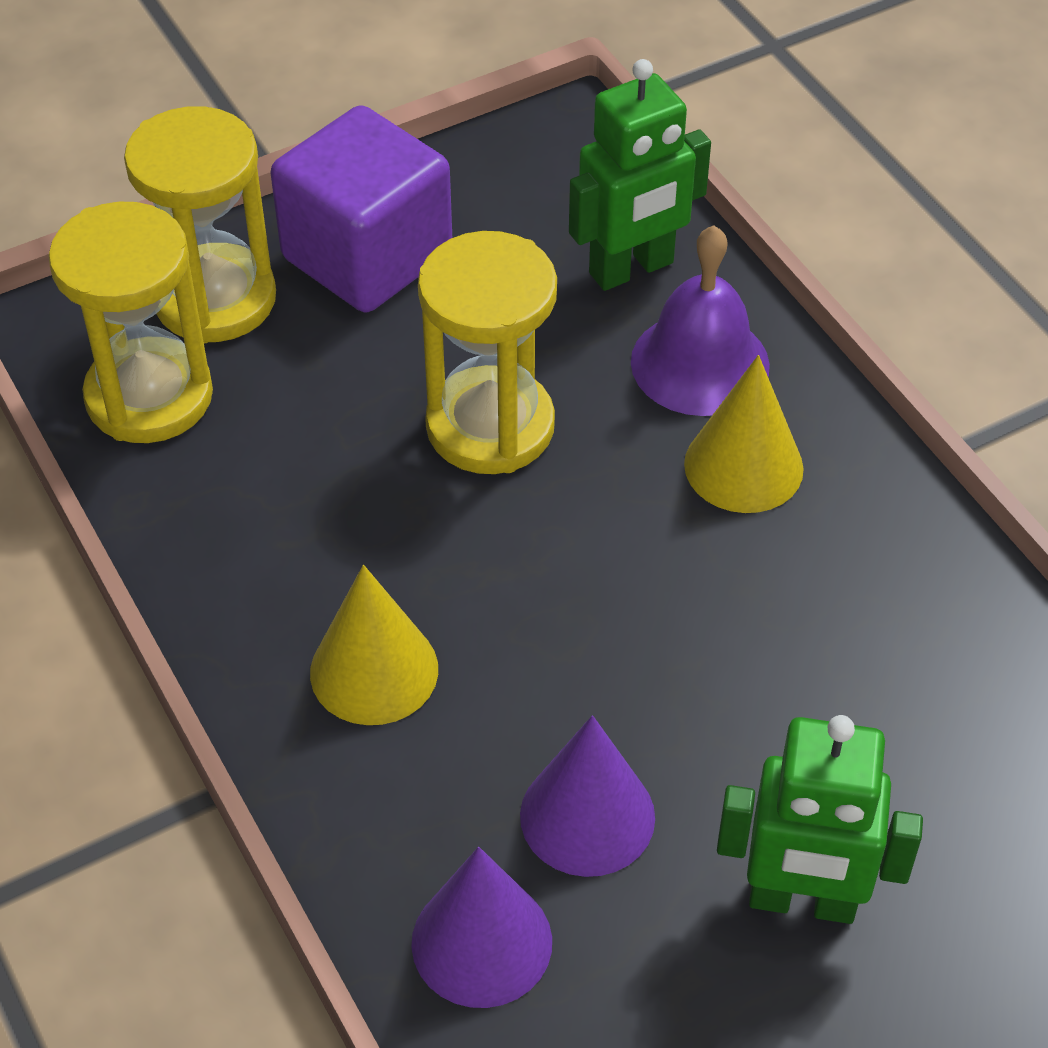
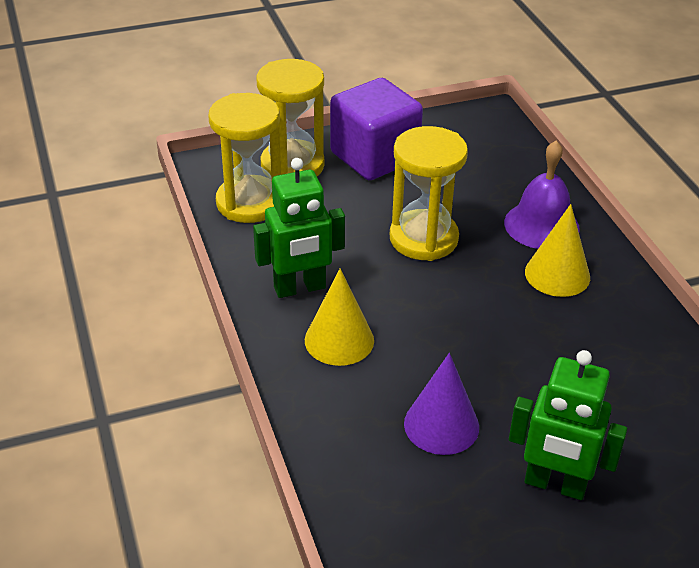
camera: 10 degrees right, 10 degrees down
(482, 942) = (371, 476): purple cone -> none
(632, 269) = (512, 179): green robot -> green robot (300, 288)

